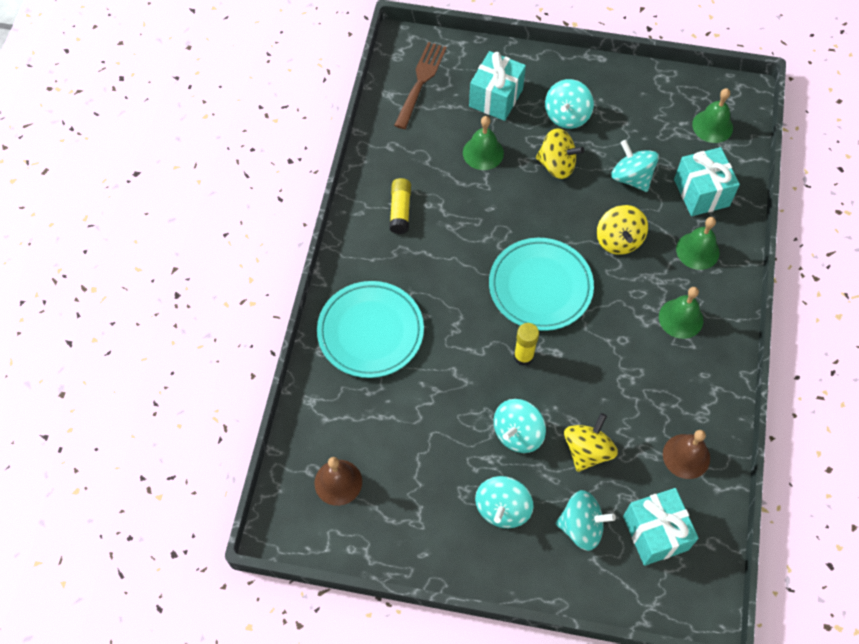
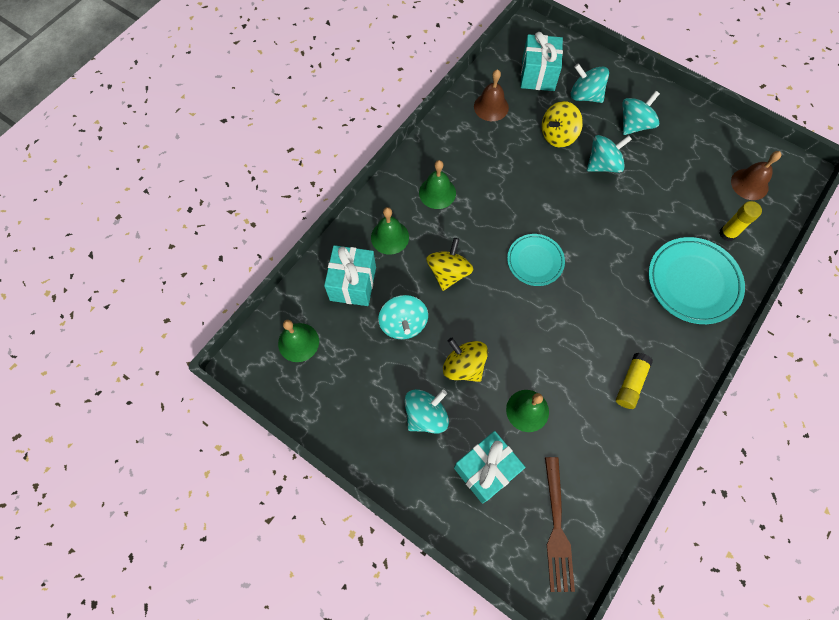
camera: 155 degrees left, 5 degrees up
(420, 82) = (556, 528): brown fork -> brown fork turned 45 degrees counterclockwise
(523, 356) = (574, 214): yellow glue stick -> yellow glue stick (727, 234)
(540, 287) = (535, 261): turquoise plate -> turquoise plate, size x0.62

